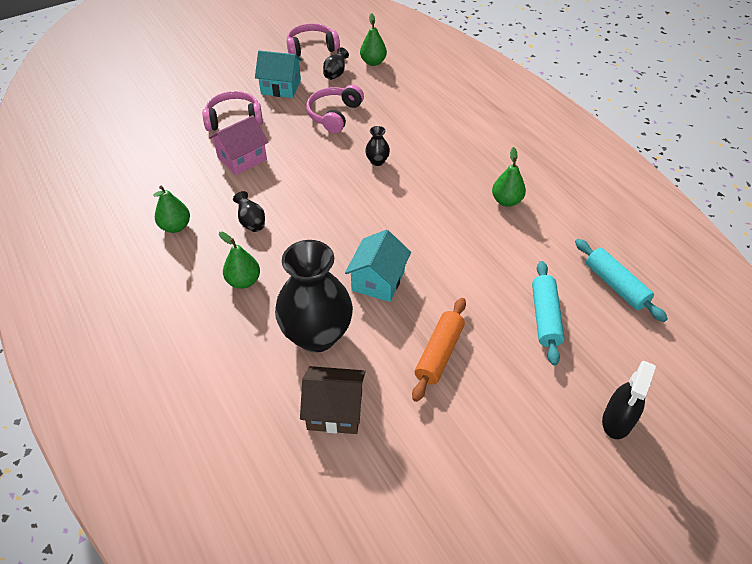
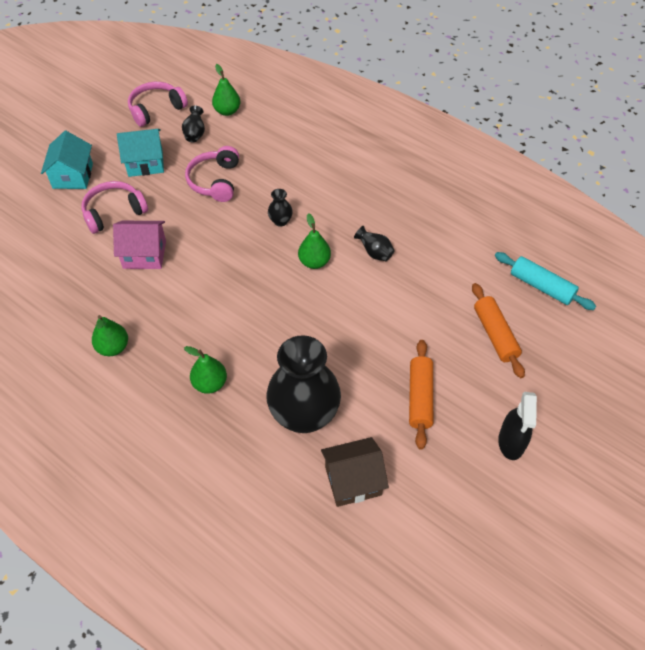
camera: 20 degrees left, 5 degrees up
(242, 158) = (144, 254): pink house -> pink house turned 60 degrees clockwise
(251, 222) = (188, 321): black vase -> black vase (374, 253)
(378, 280) = (336, 344): turquoise house -> turquoise house (73, 176)
(506, 201) = (417, 230): green pear -> green pear (314, 262)
(545, 317) = (495, 335): turquoise rolling pin -> orange rolling pin
(617, 421) = (587, 410): black spray bottle -> black spray bottle (511, 442)

